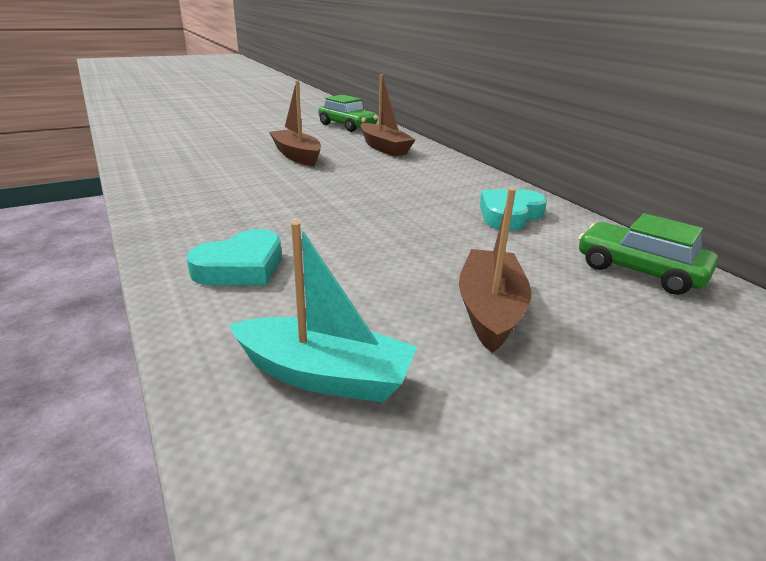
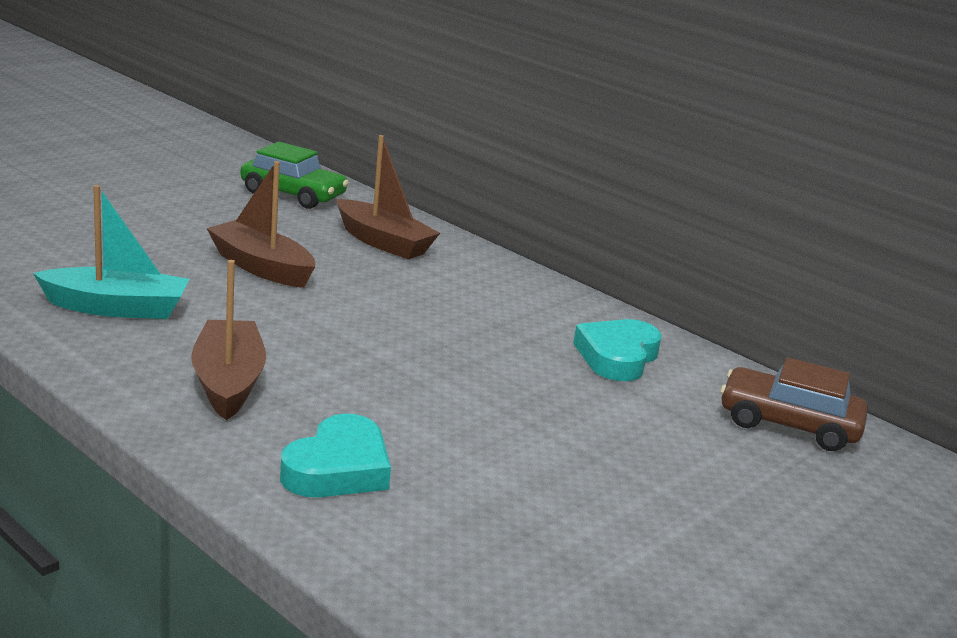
camera: 20 degrees left, 5 degrees down
(324, 375) = (530, 584): turquoise boat -> turquoise boat (117, 308)
(490, 310) = (655, 491): brown boat -> brown boat (228, 382)
(639, 270) = (788, 424): green car -> brown car

